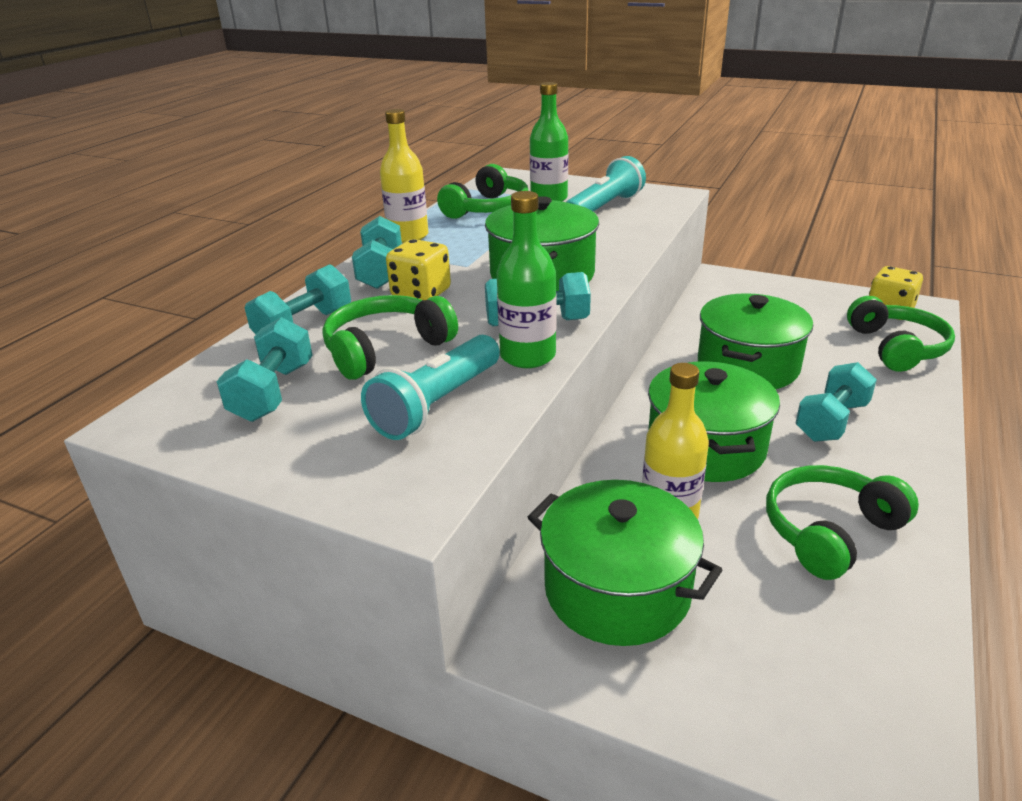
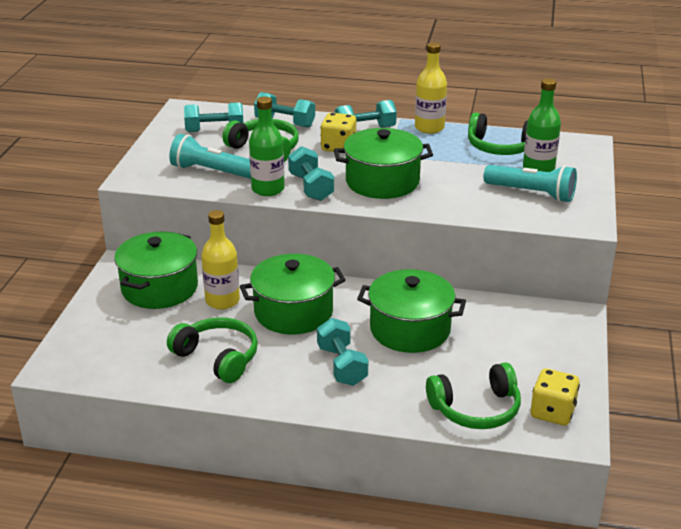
camera: 75 degrees right, 0 degrees up
(831, 421) = (342, 365): turquoise dumbbell -> turquoise dumbbell turned 45 degrees clockwise

